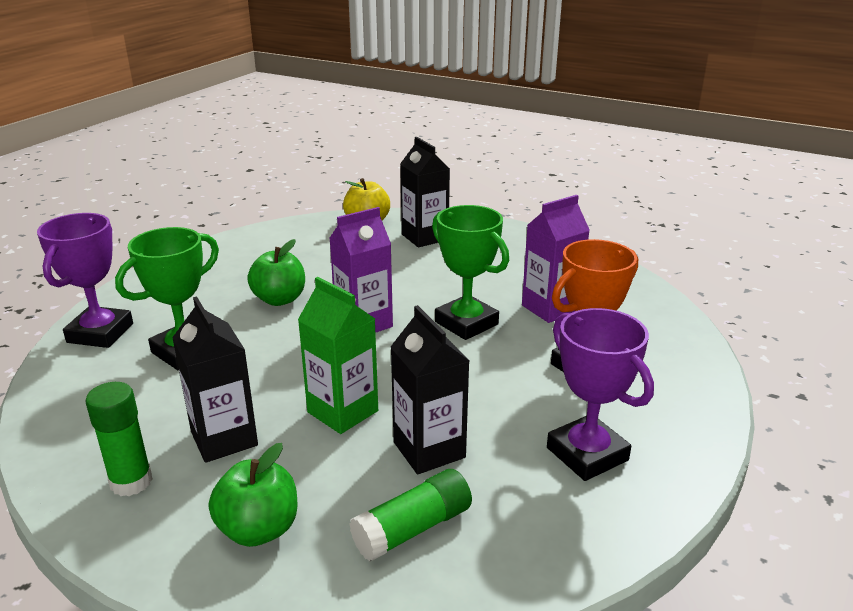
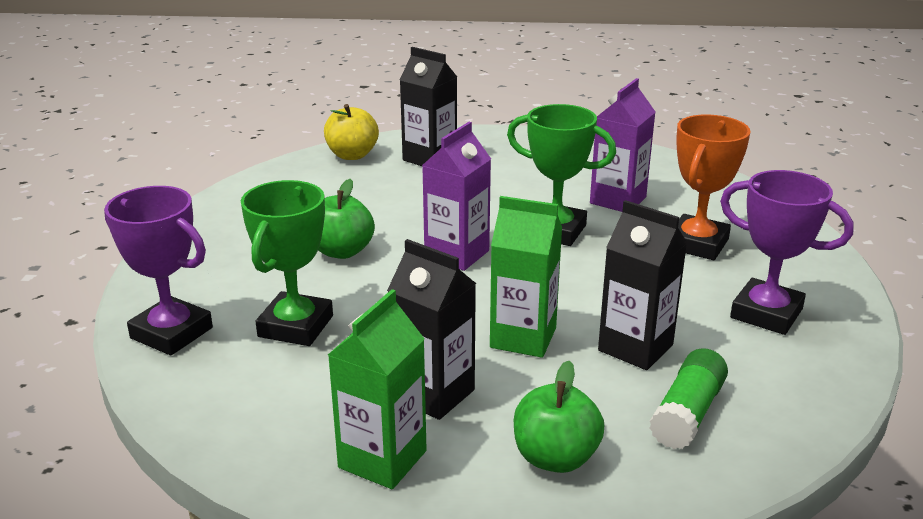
camera: 25 degrees left, 0 degrees up
(100, 333) = (171, 333): purple trophy -> purple trophy turned 45 degrees counterclockwise
(131, 482) = (382, 459): green glue stick -> green carton

